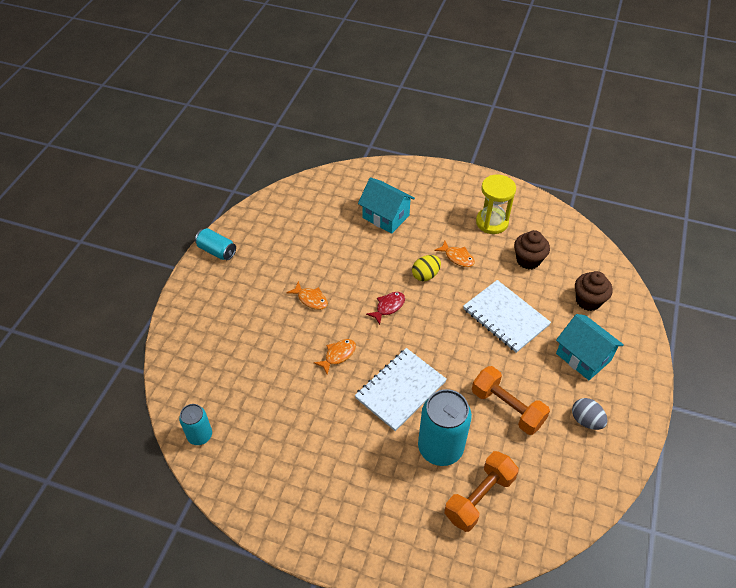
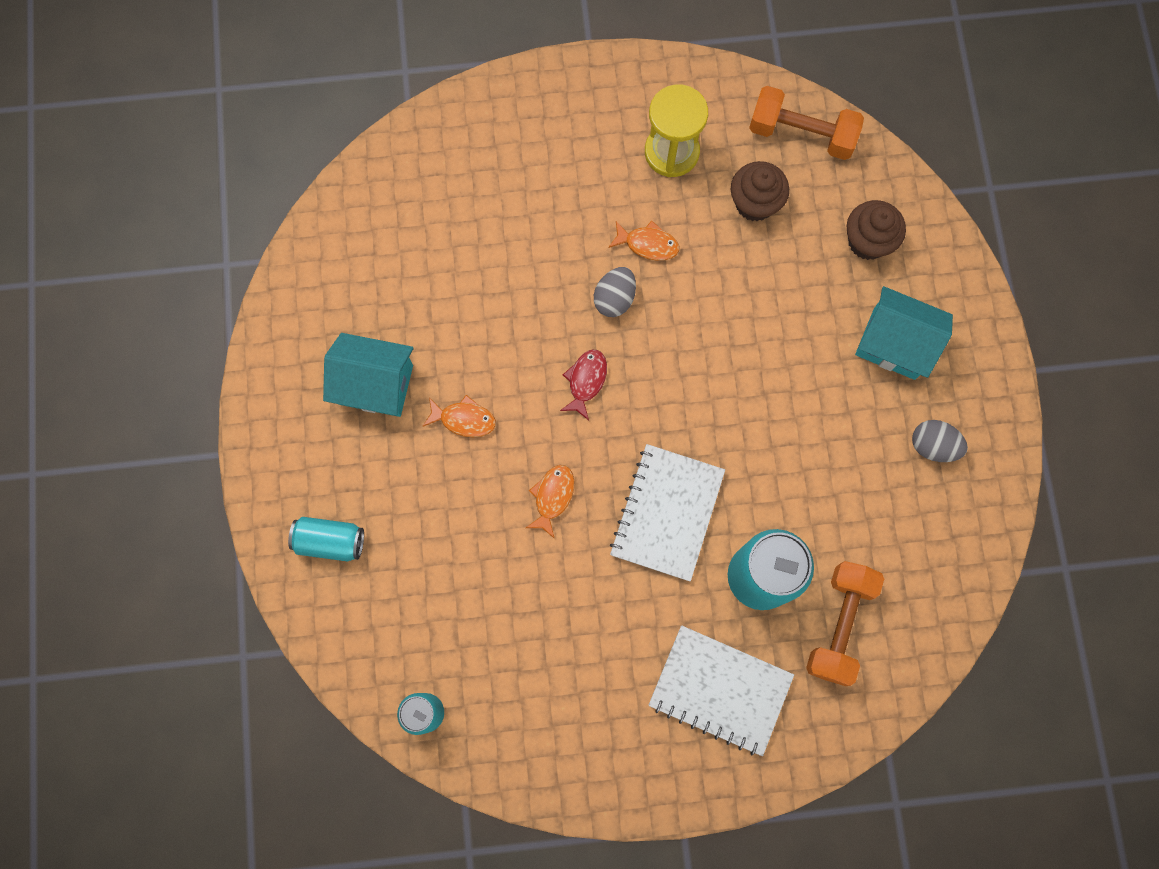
camera: 25 degrees left, 25 degrees up
(217, 251) = (269, 396): turquoise can -> turquoise can (330, 541)
(386, 216) = (502, 212): turquoise house -> turquoise house (375, 384)
(425, 275) = (614, 299): yellow egg -> grey egg
(505, 317) = (762, 323): white notebook -> white notebook (720, 690)
(507, 408) = (822, 474): orange dumbbell -> orange dumbbell (801, 134)

